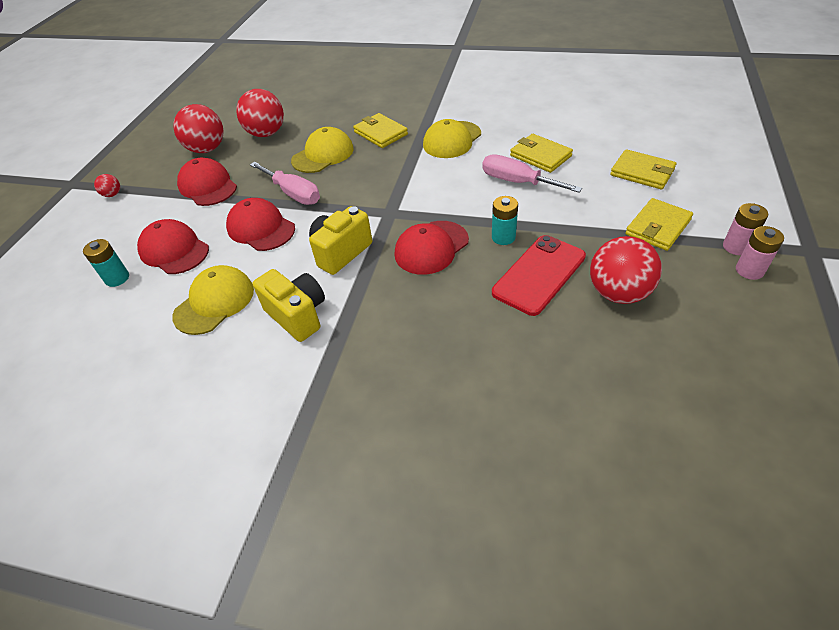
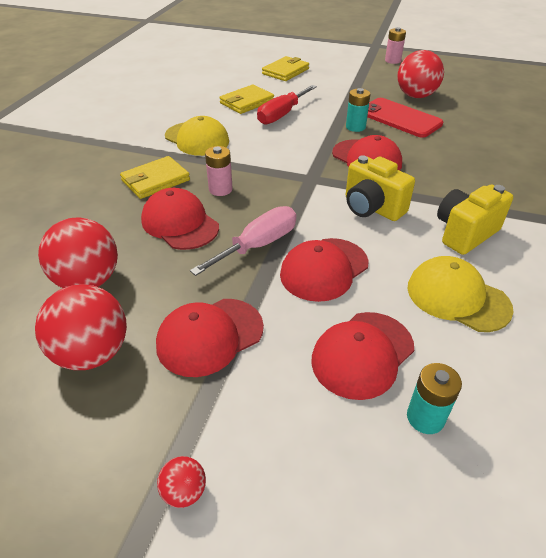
camera: 90 degrees left, 5 degrees down
(323, 155) = (180, 223): yellow cap -> red cap
(517, 182) = (282, 115): pink screwdriver -> red screwdriver
(658, 227) = (350, 76): yellow wallet -> none
(736, 247) = (371, 60): pink battery -> pink battery (220, 189)

